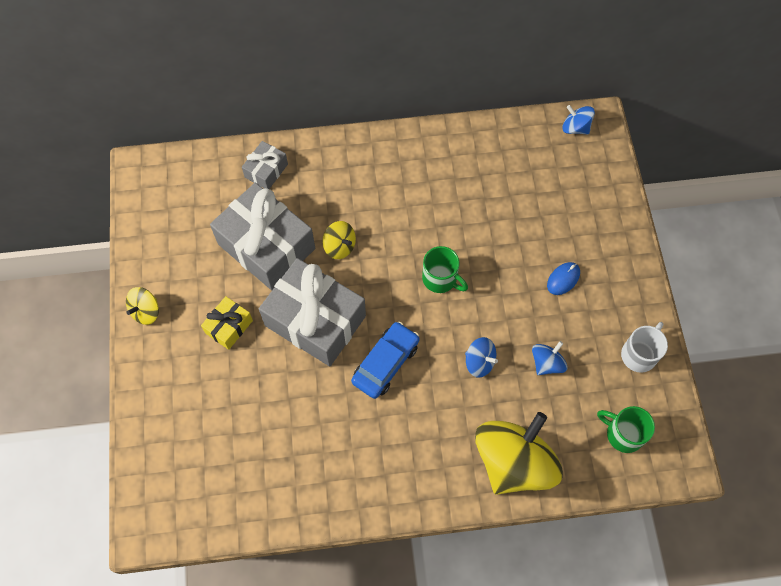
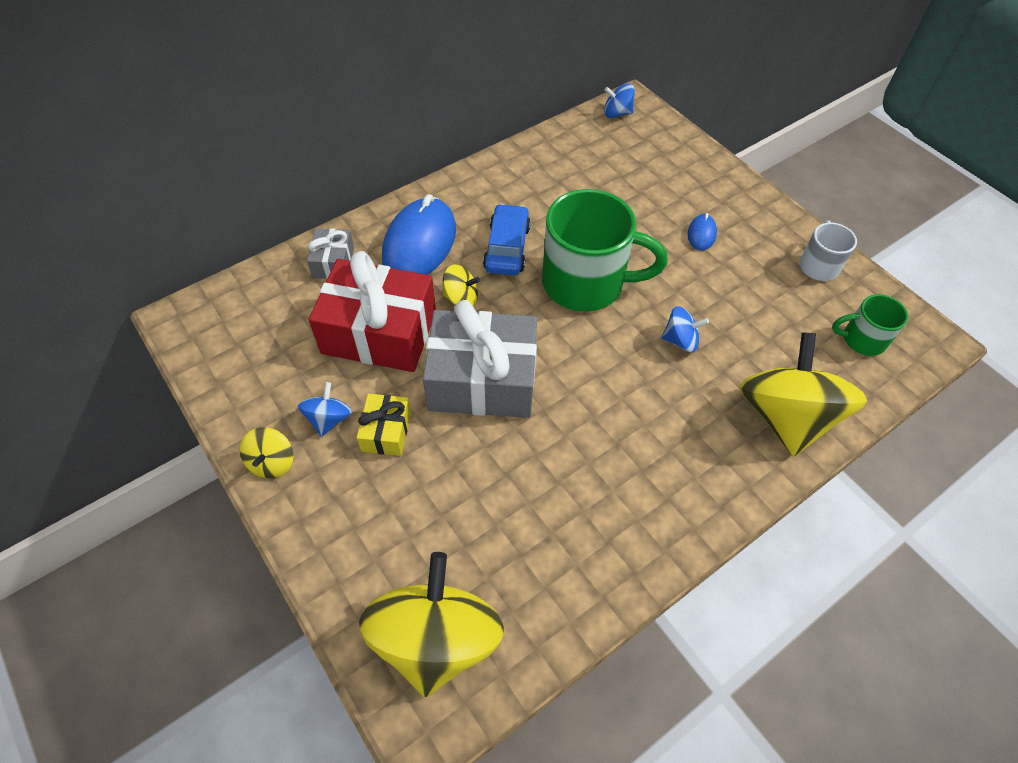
camera: 30 degrees left, 10 degrees down
(181, 483) = (436, 638): none -> yellow spinning top
(266, 246) = (379, 332): grey gift -> red gift
(337, 183) = (419, 244): none -> blue mouse
(385, 363) = (587, 386): blue car -> blue car (507, 248)
(441, 279) = (586, 283): green mug -> green mug, size x1.99
(547, 363) = (744, 311): blue spinning top -> blue spinning top (329, 419)

